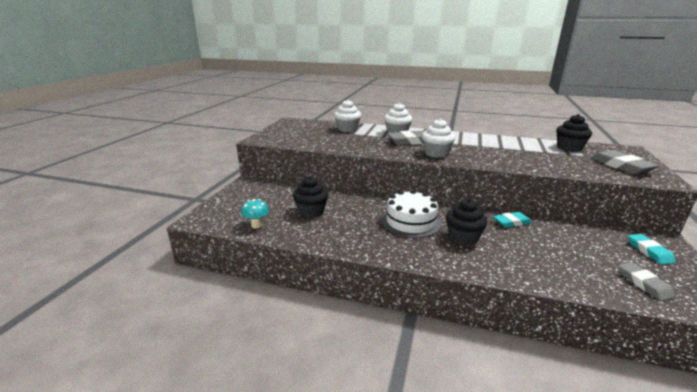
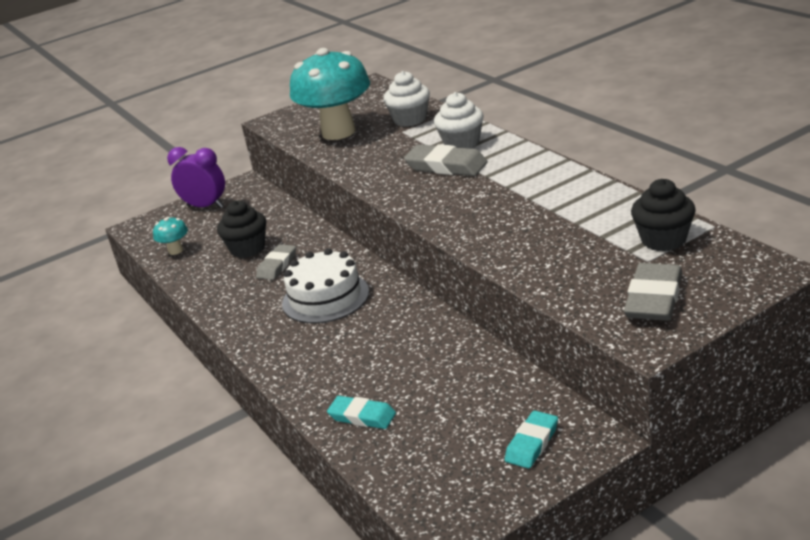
camera: 45 degrees right, 5 degrees up
(238, 198) = (205, 206): none -> purple clock
(315, 138) = (338, 132): none -> turquoise mushroom
(436, 153) = (433, 200): white cupcake -> none
(463, 238) = (344, 339): black cupcake -> none
(511, 222) = (441, 340): turquoise eraser -> turquoise eraser (362, 416)
(644, 284) = (429, 469): grey eraser -> grey eraser (277, 265)

